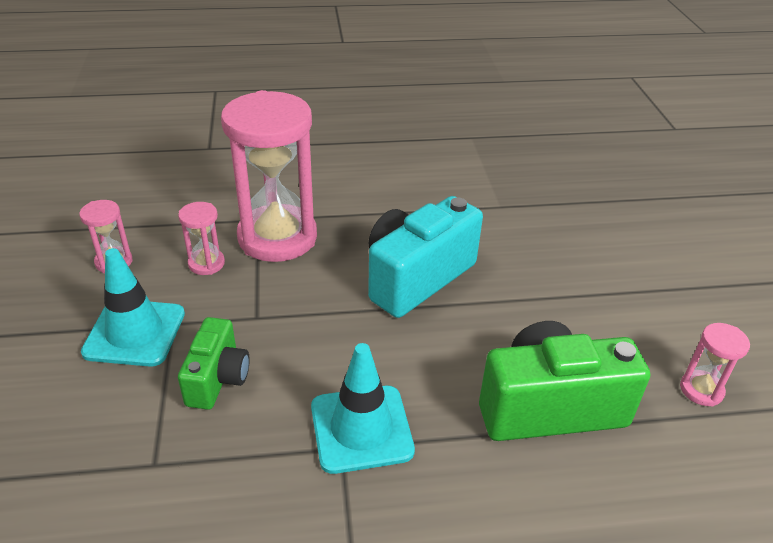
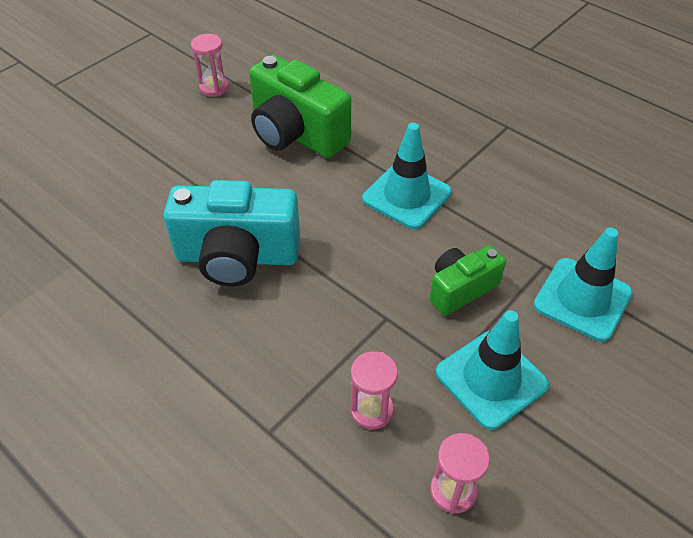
camera: 130 degrees left, 10 degrees up
(90, 454) = (582, 299): none -> turquoise traffic cone
(277, 237) = (281, 389): pink hourglass -> none

